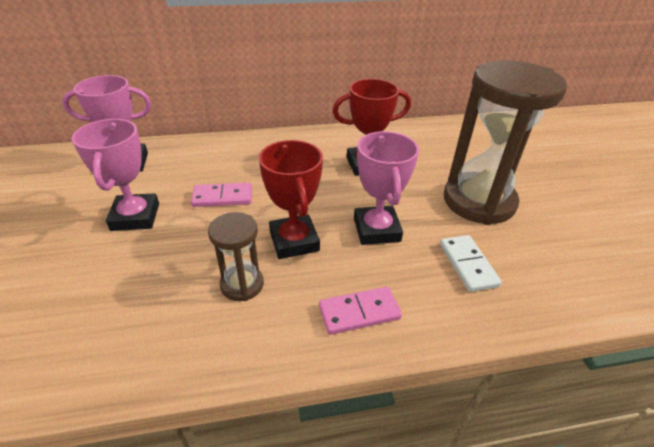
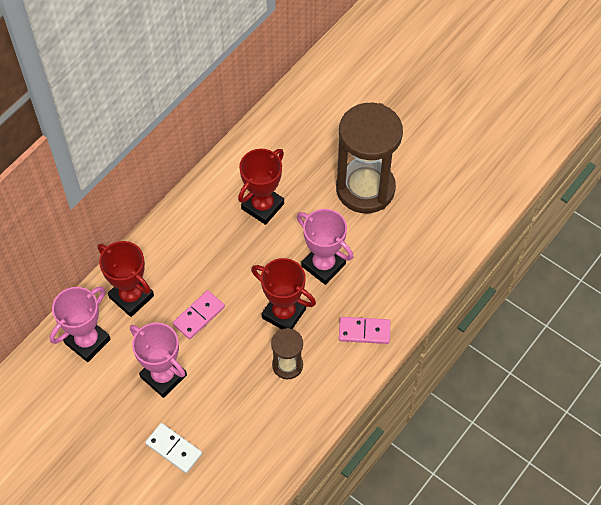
camera: 40 degrees left, 20 degrees up
(195, 158) = (131, 296): none -> red trophy
(359, 312) = (364, 331): pink domino -> pink domino turned 60 degrees clockwise
(468, 265) = (395, 252): white domino -> white domino (174, 449)

